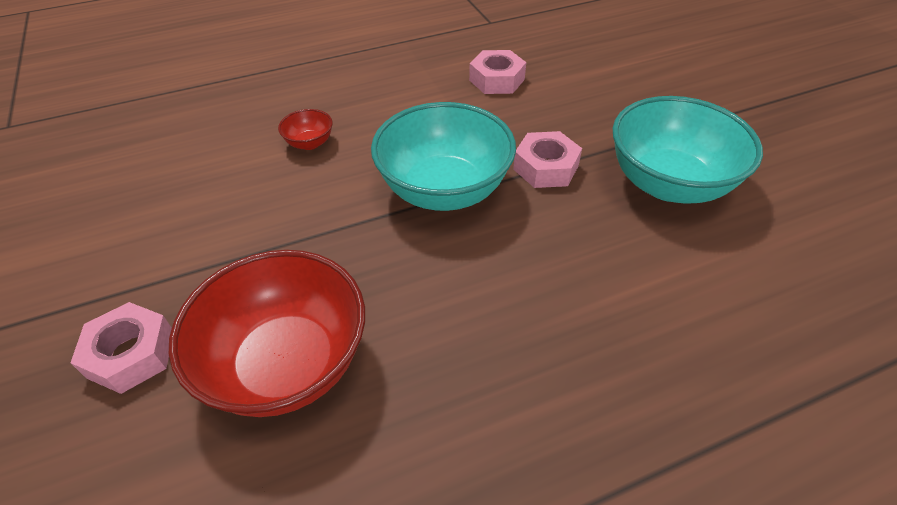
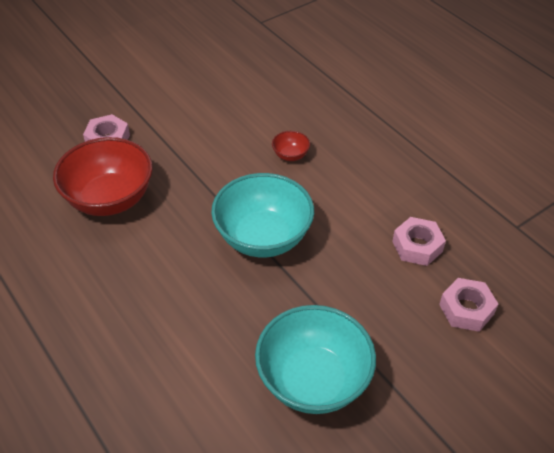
camera: 75 degrees right, 0 degrees up
(545, 167) = (307, 294): pink nut -> pink nut (466, 309)

